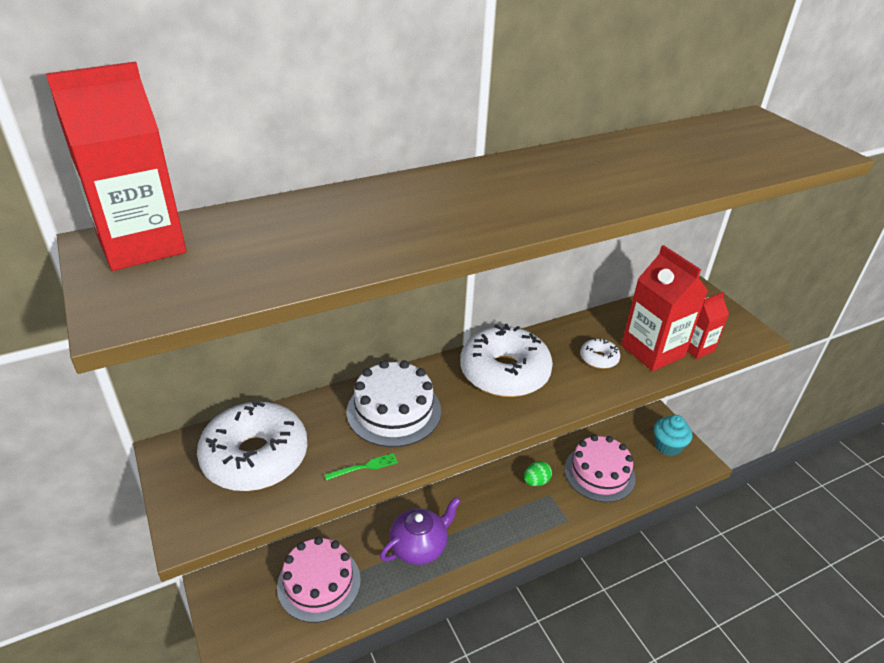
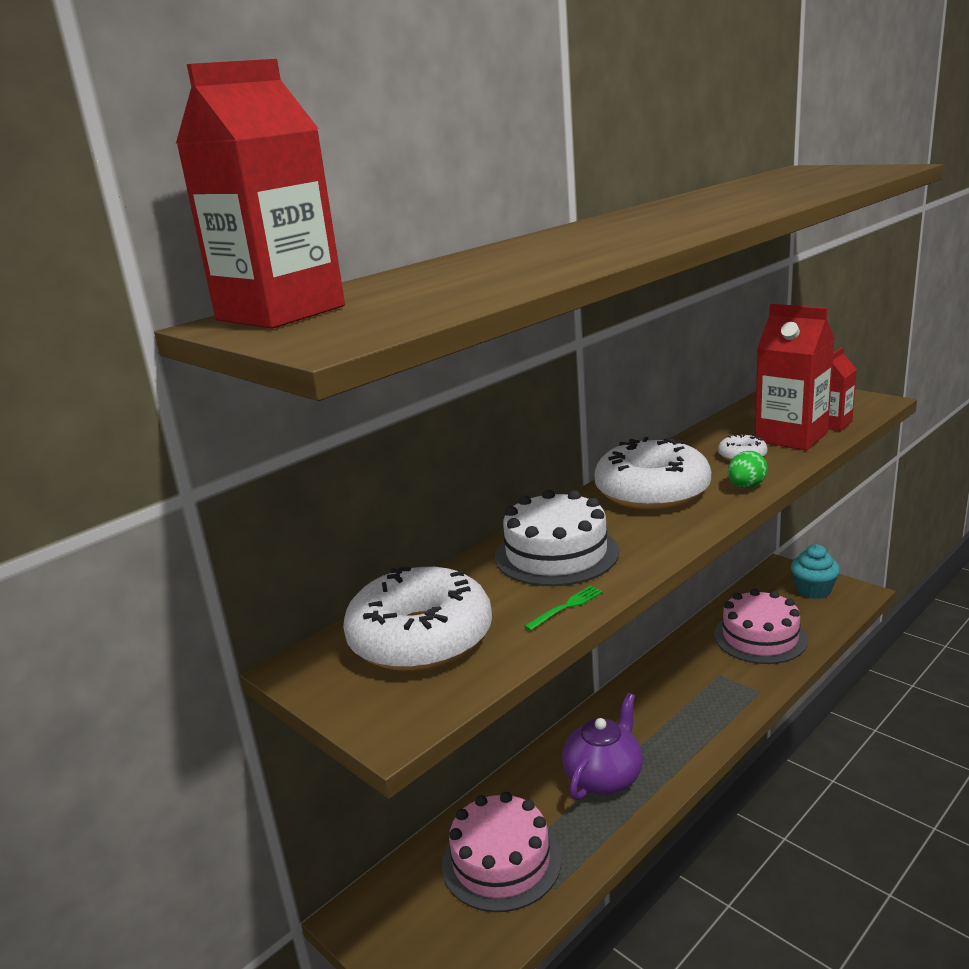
camera: 15 degrees left, 15 degrees down
(536, 481) = (695, 667): green egg -> green egg (746, 486)

